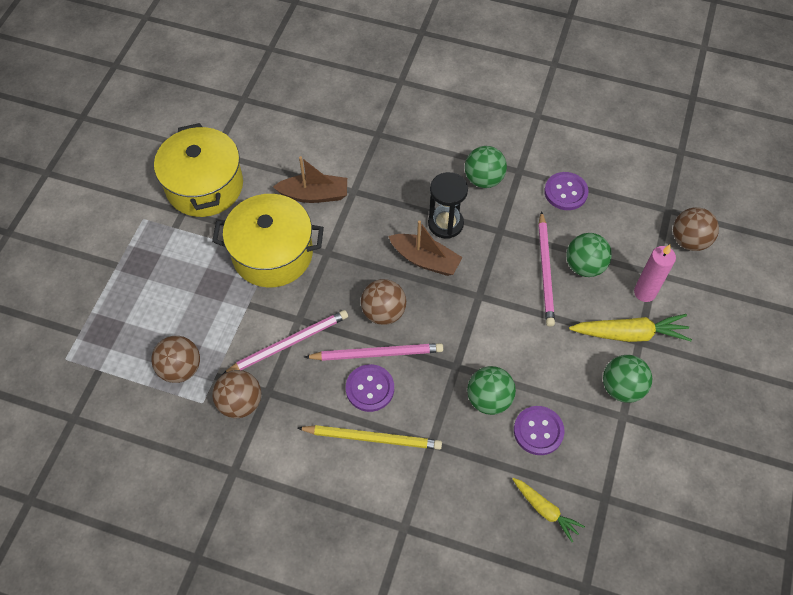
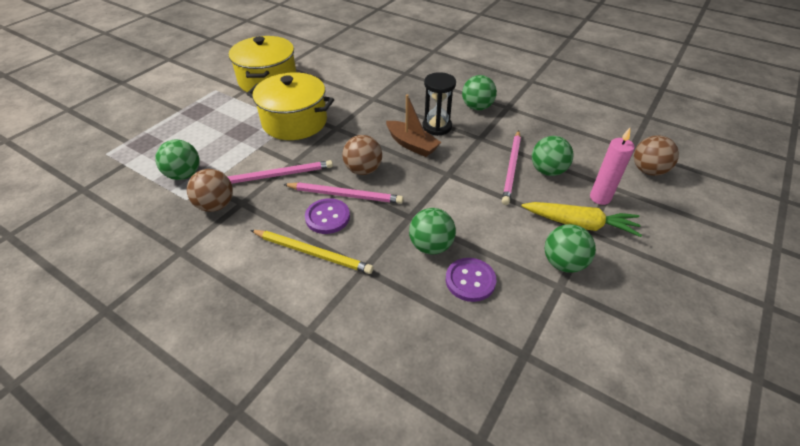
camera: 15 degrees right, 15 degrees down
(180, 368) = (184, 175): brown ball -> green ball
(314, 195) = (343, 96): brown boat -> none
(545, 510) = (456, 351): yellow carrot -> none
(565, 192) = (542, 124): purple button -> none

